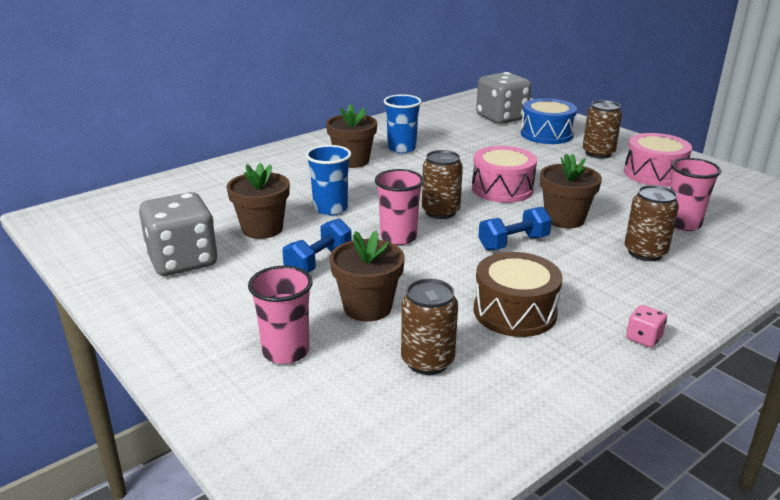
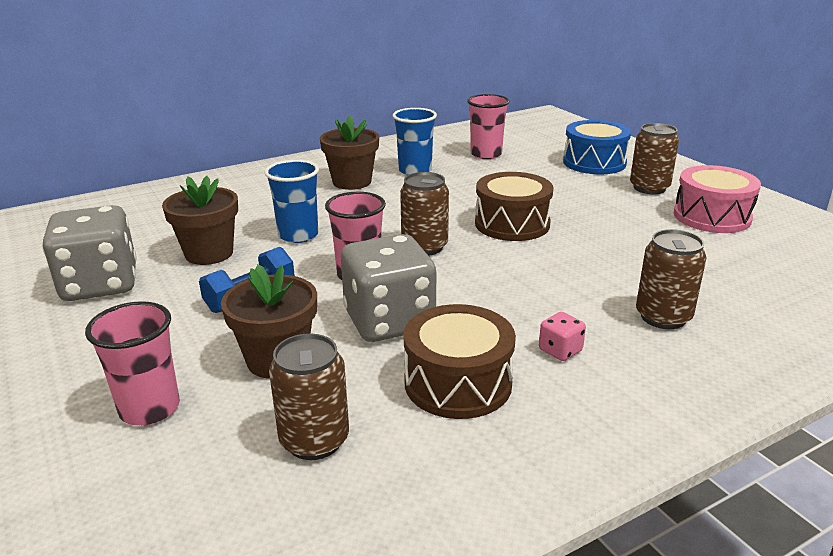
camera: 10 degrees right, 0 degrees up
(501, 118) = (548, 141): grey dice -> grey dice (389, 321)
(502, 189) = (512, 224): pink drum -> brown drum
(513, 243) = (496, 292): blue dumbbell -> none
(564, 219) = (574, 266): brown flower pot -> none
(643, 338) = (616, 437): pink dice -> pink dice (560, 350)
(682, 224) = (728, 282): pink cup -> pink cup (486, 154)

